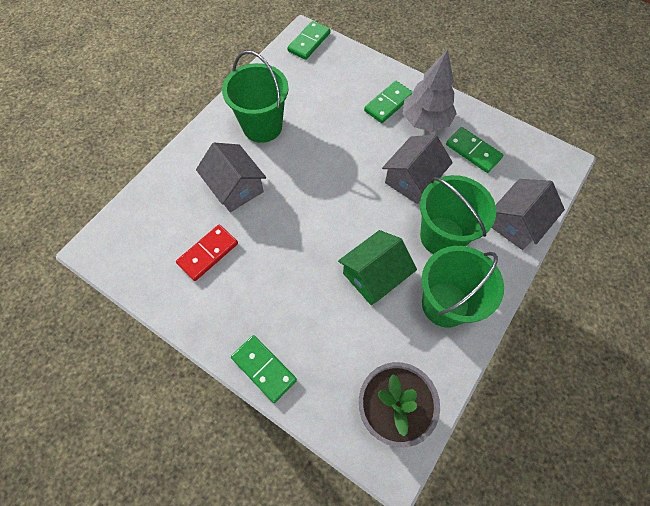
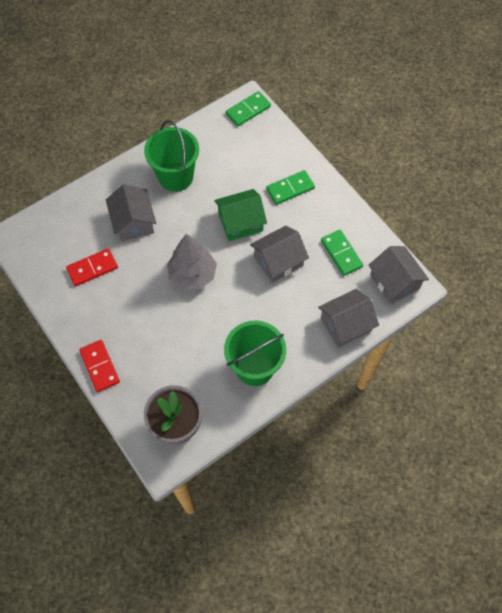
camera: 20 degrees right, 0 degrees up
(264, 369) = (99, 366): green domino -> red domino
(374, 275) = (211, 327): green house -> green house (240, 222)
(425, 121) = (314, 214): grey tree -> grey tree (192, 274)
(442, 236) = (279, 315): green bucket -> none
(541, 162) = (394, 281): none -> grey house

